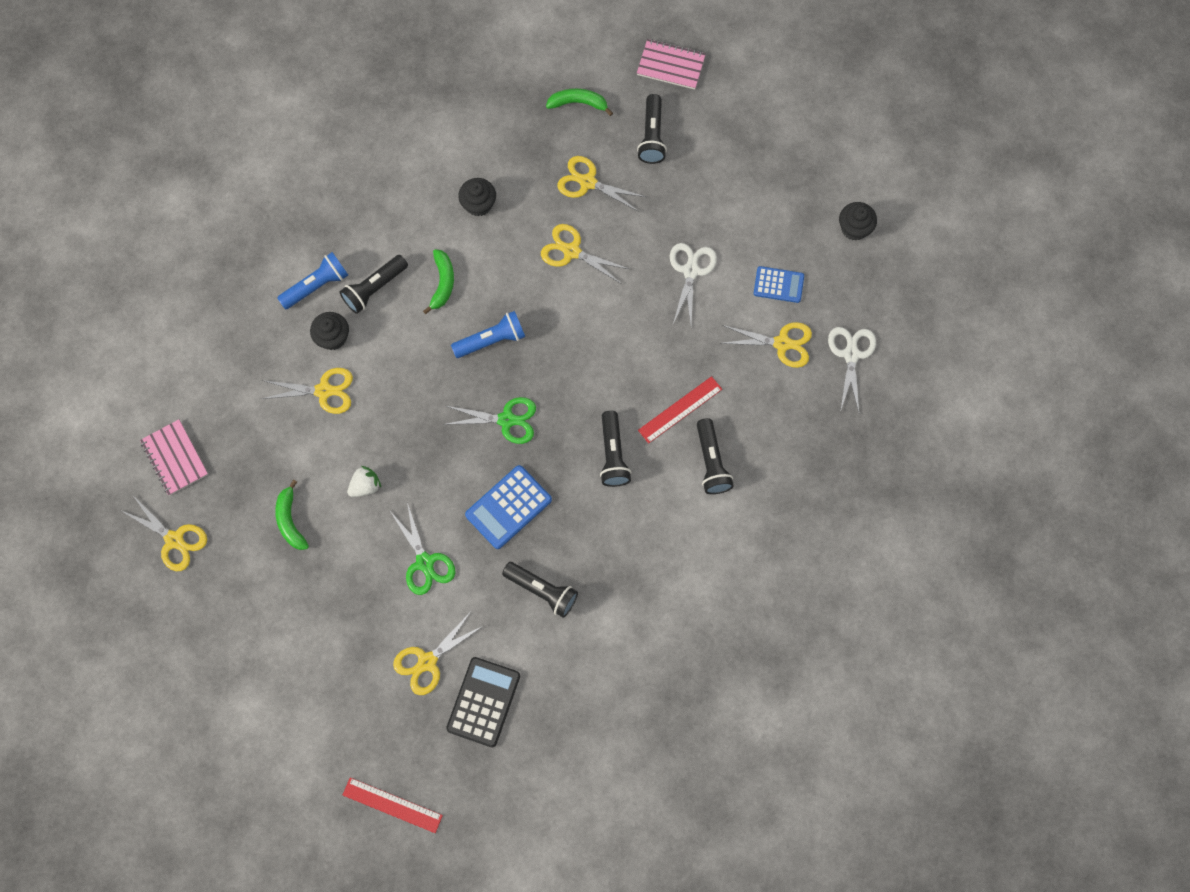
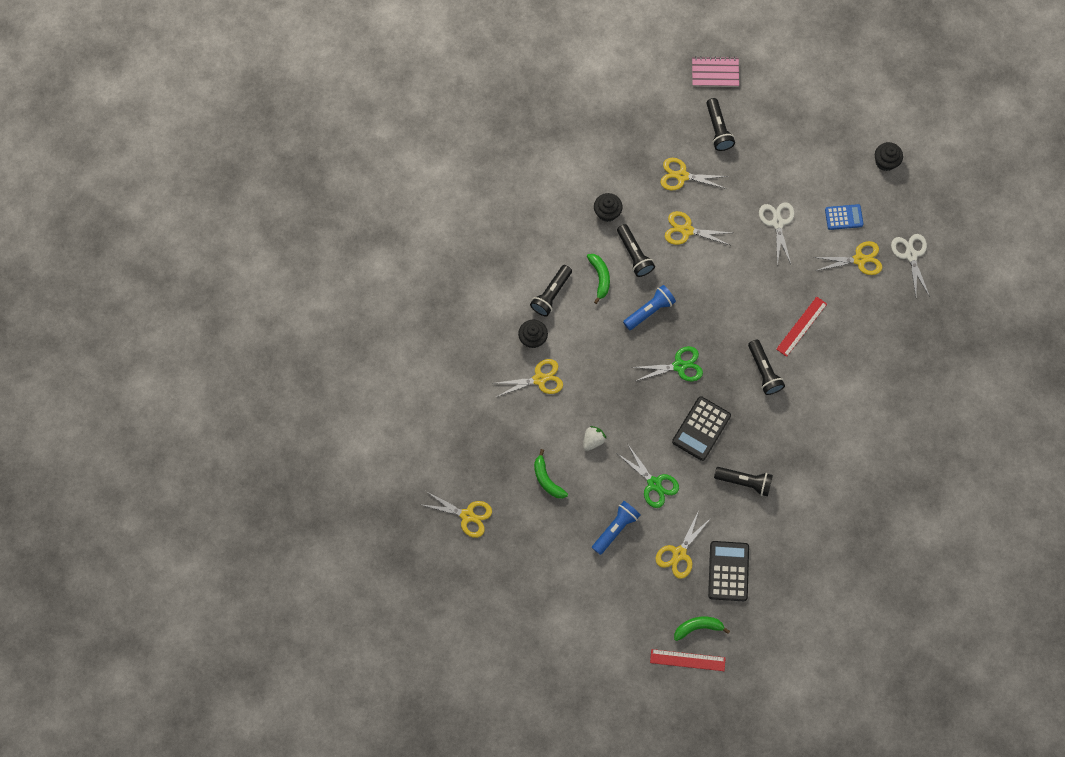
camera: 15 degrees left, 0 degrees up
(175, 458) = (447, 456): pink notebook -> none
(317, 286) = (508, 303): blue flashlight -> blue flashlight (615, 528)
(508, 507) = (701, 428): blue calculator -> black calculator
(578, 103) = (656, 118): green banana -> green banana (698, 627)
(711, 462) = (835, 358): black flashlight -> black flashlight (634, 255)

